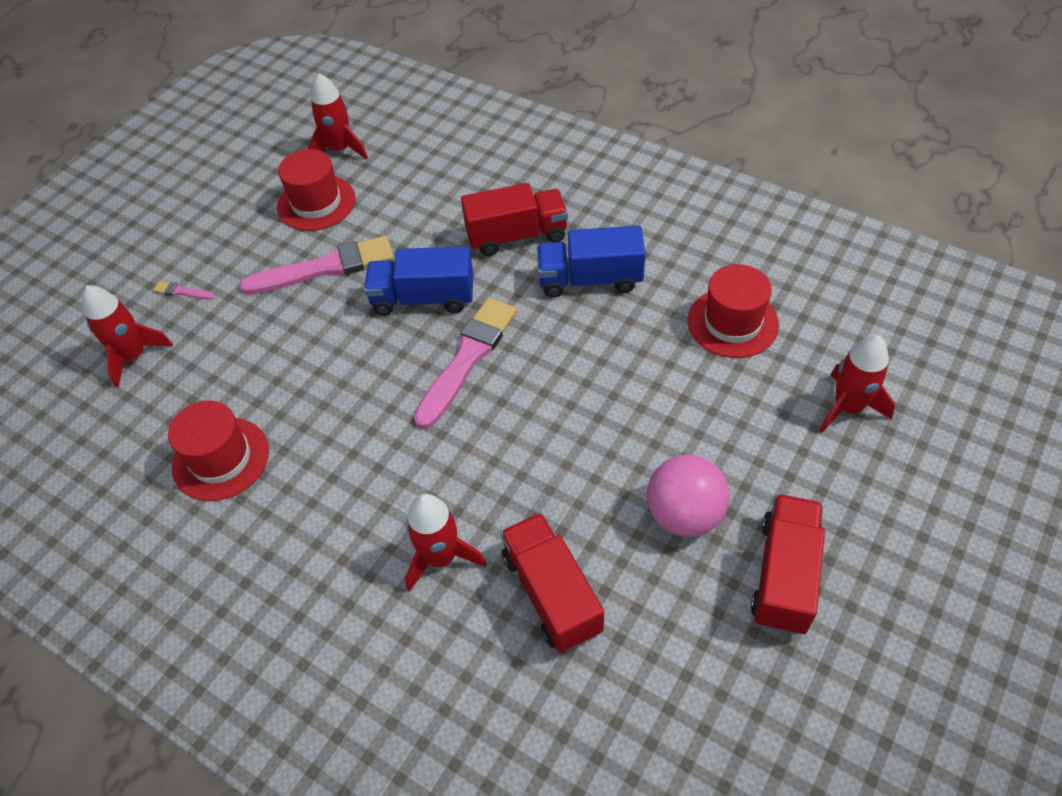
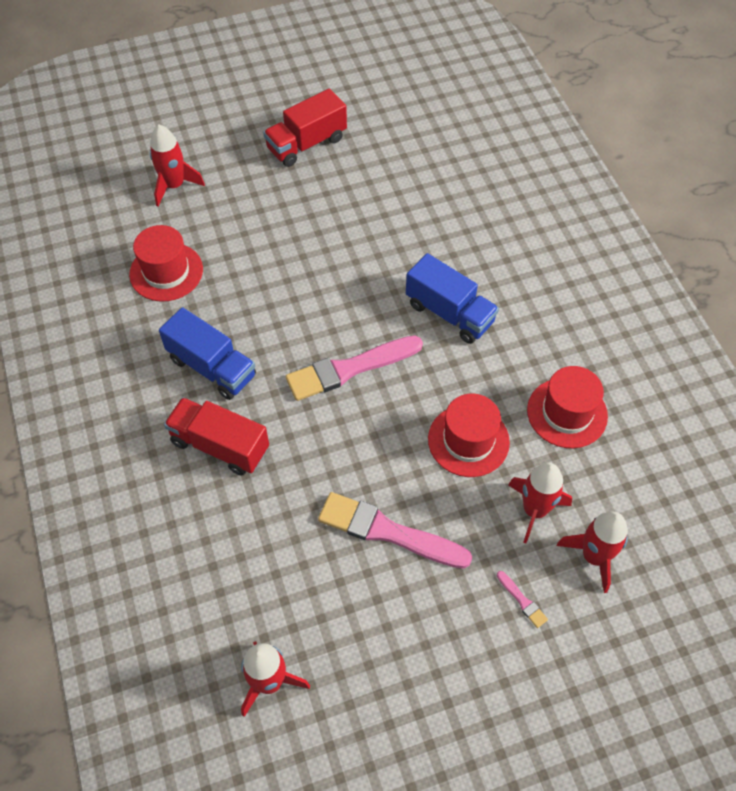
camera: 145 degrees left, 5 degrees up
(316, 203) = (343, 620): red hat -> red hat (468, 440)
(423, 298) = (337, 441): blue truck -> blue truck (449, 313)
(441, 557) = (469, 261): red rocket -> red rocket (534, 510)
(551, 593) = (425, 208): red truck -> none
(684, 514) = (321, 196): pink ball -> none

